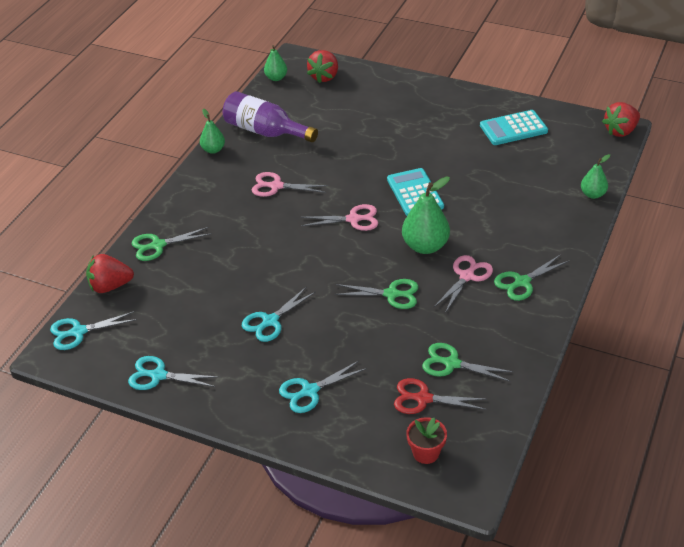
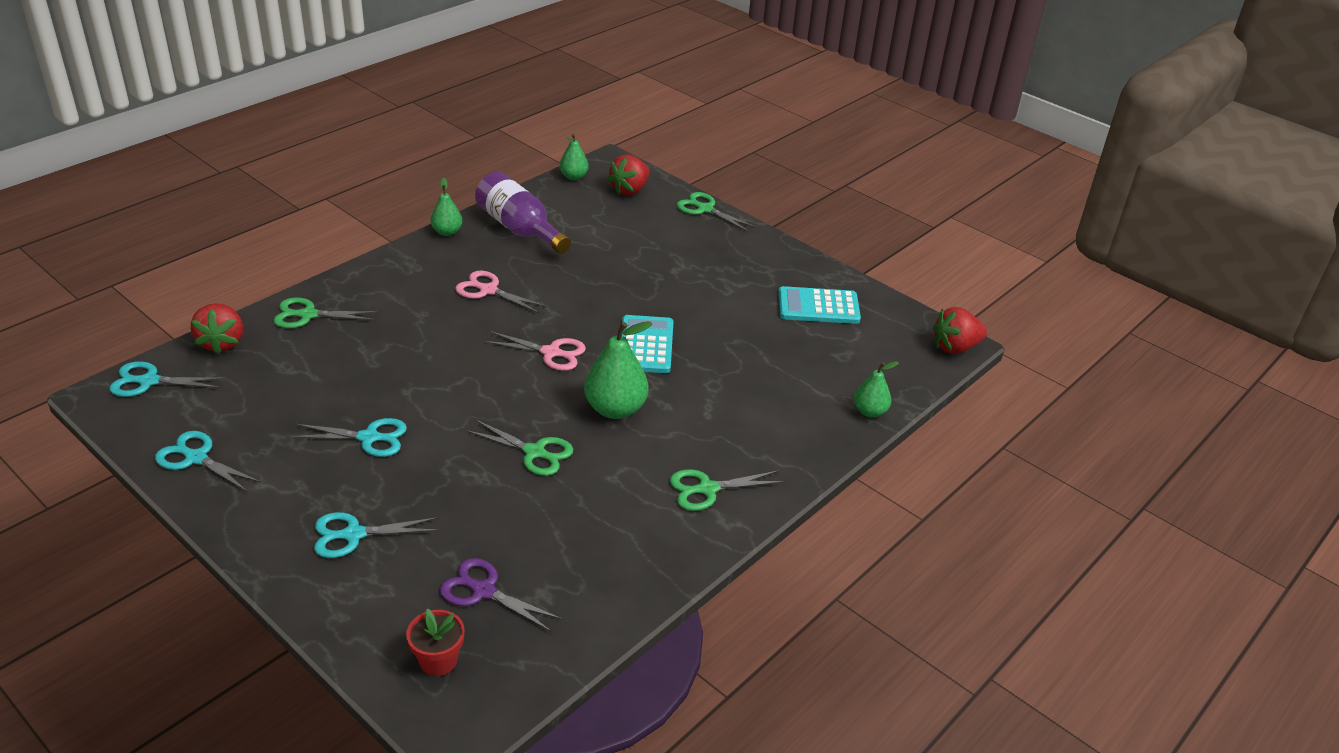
camera: 15 degrees right, 5 degrees down
(110, 286) = (222, 343): red strawberry -> red strawberry turned 105 degrees counterclockwise
(270, 321) = (369, 438): turquoise scissors -> turquoise scissors turned 150 degrees counterclockwise
(423, 398) = (484, 591): red scissors -> purple scissors
(452, 363) = (550, 560): green scissors -> green scissors (705, 209)
(467, 276) = (642, 460): pink scissors -> none

